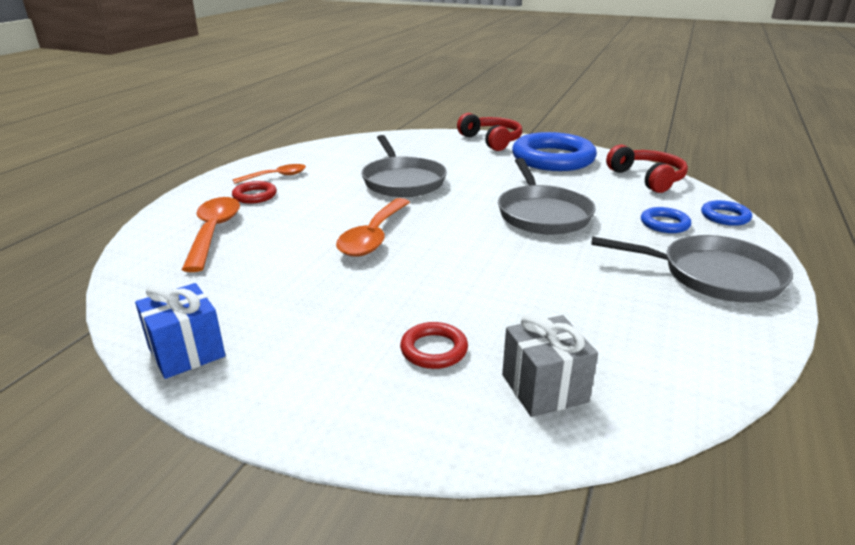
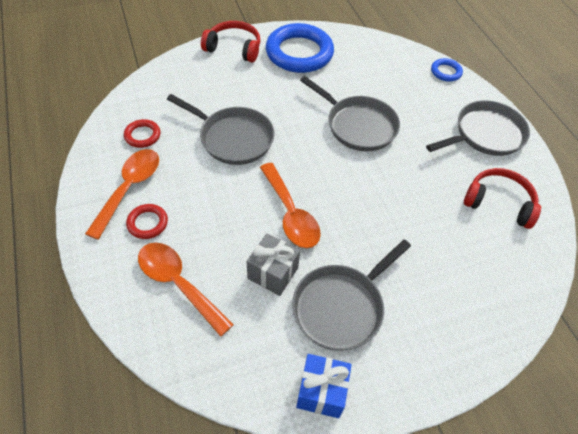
camera: 45 degrees left, 25 degrees up
(276, 176) = (129, 188): orange spoon -> orange spoon, size x1.60
(311, 311) = (341, 307): none -> grey pan
(434, 350) = (432, 286): red ring -> red ring (142, 135)
(544, 388) = (499, 274): grey gift -> grey gift (273, 273)
(647, 178) = (375, 50): red headphones -> red headphones (499, 203)
(664, 224) = (426, 97): blue ring -> none

